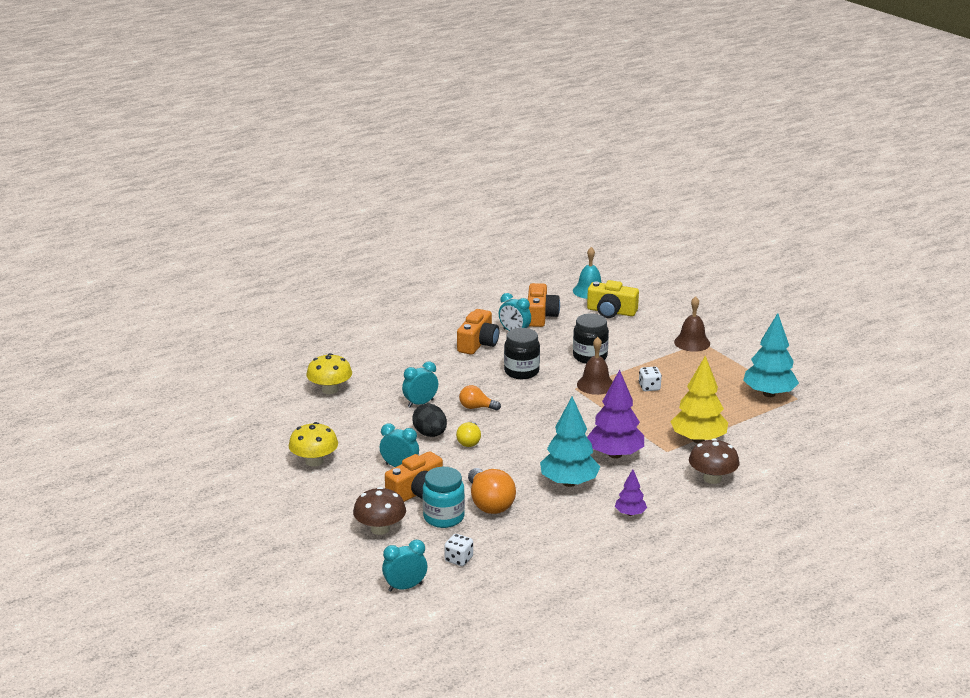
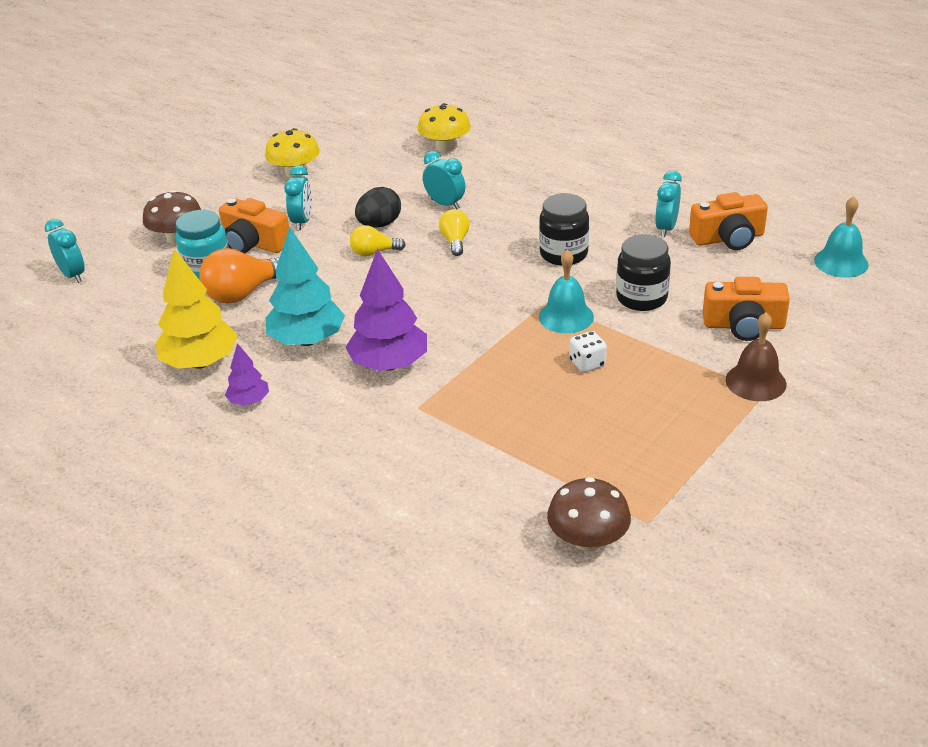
camera: 75 degrees right, 10 degrees up
(459, 559) = (127, 296): white dice -> none
(476, 407) = (455, 241): orange light bulb -> yellow light bulb
(478, 343) = (615, 210): orange camera -> orange camera (743, 325)
(595, 385) = (566, 316): brown bell -> turquoise bell
(611, 311) = (792, 292): yellow camera -> none
(698, 439) = (462, 432): yellow tree -> yellow tree (200, 362)
(712, 478) = (360, 461): brown mushroom -> brown mushroom (588, 540)
(769, 394) = (642, 487): turquoise tree -> none

